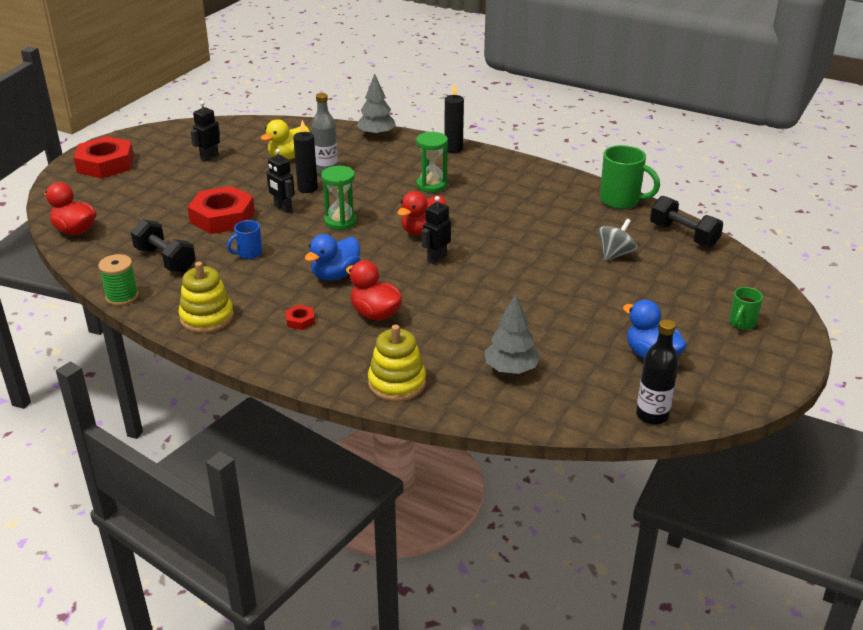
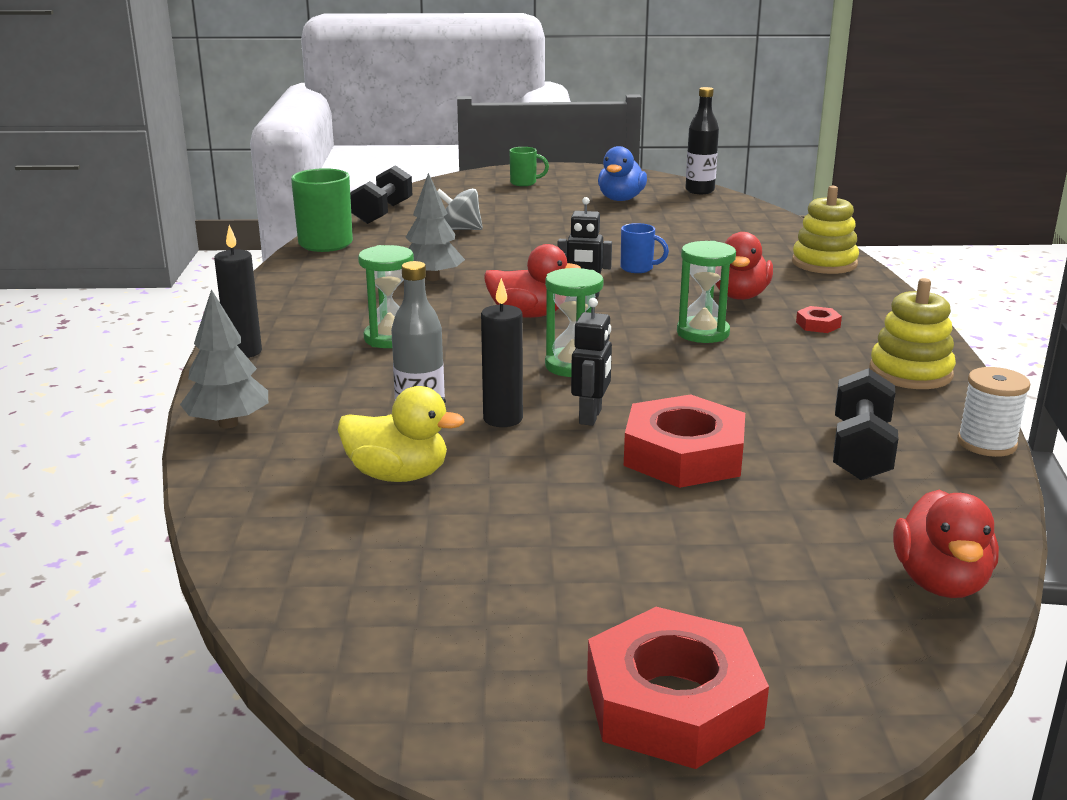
camera: 120 degrees left, 10 degrees down
(122, 297) = (986, 443): green spool -> white spool
(209, 157) = (487, 563): black robot -> none
(249, 254) = (745, 397): blue mug -> blue mug (638, 268)
(335, 275) = (703, 333): blue duck -> green hourglass
(511, 369) = (724, 233): grey tree -> grey tree (432, 278)

